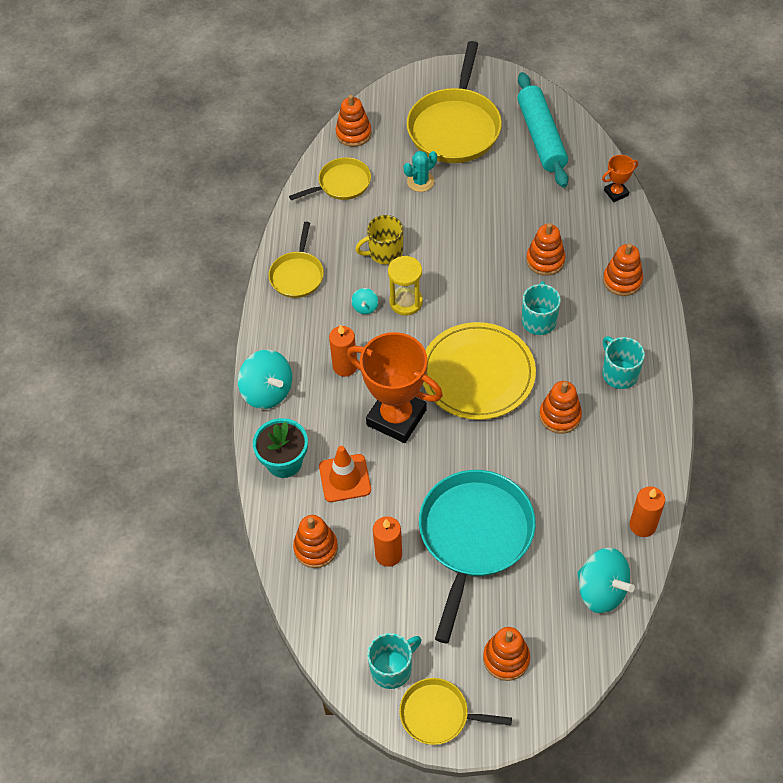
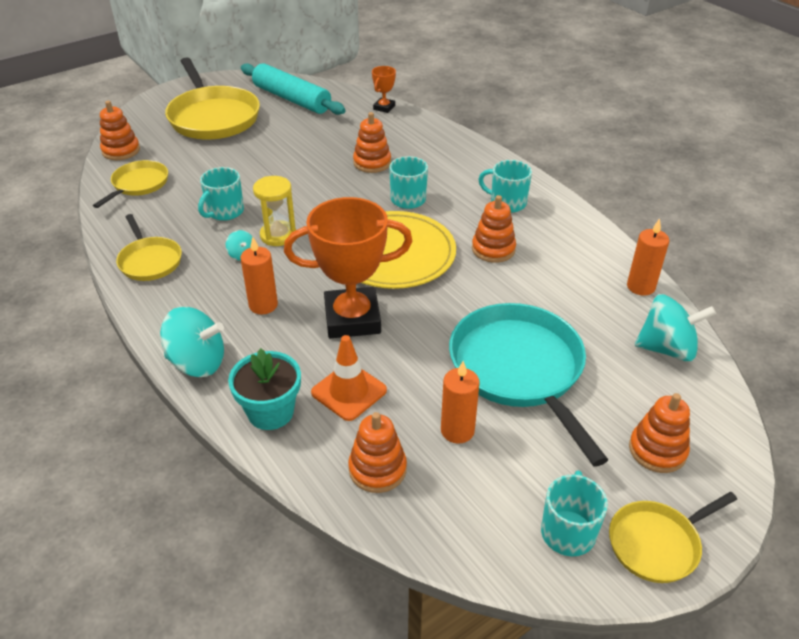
camera: 40 degrees left, 15 degrees down
(385, 252) = (224, 212): yellow mug -> turquoise mug
(420, 182) = (214, 157): turquoise cactus -> none
(622, 280) = (445, 151): orange stacking toy -> none

